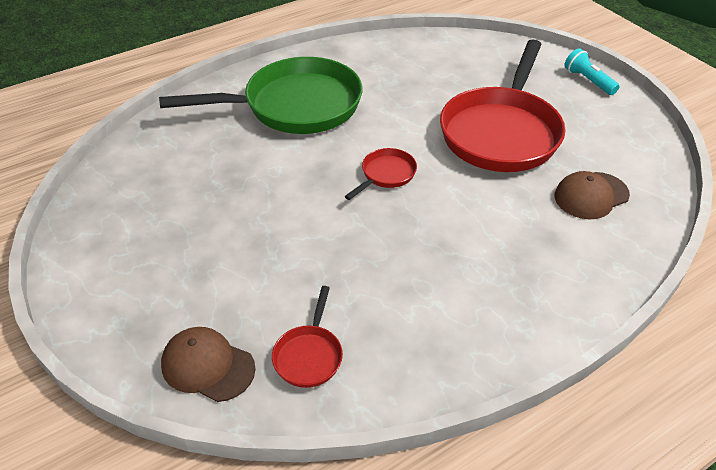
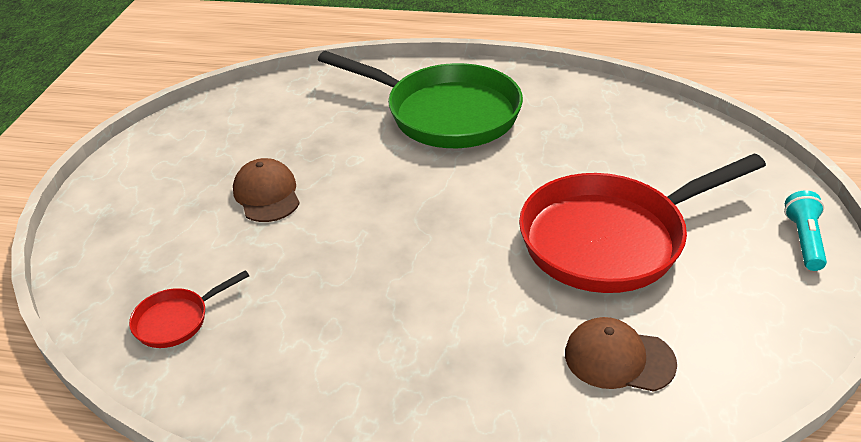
camera: 45 degrees right, 5 degrees down
(207, 366) = (110, 278): brown cap -> brown cap (267, 194)
(386, 174) = (438, 215): red pan -> none

